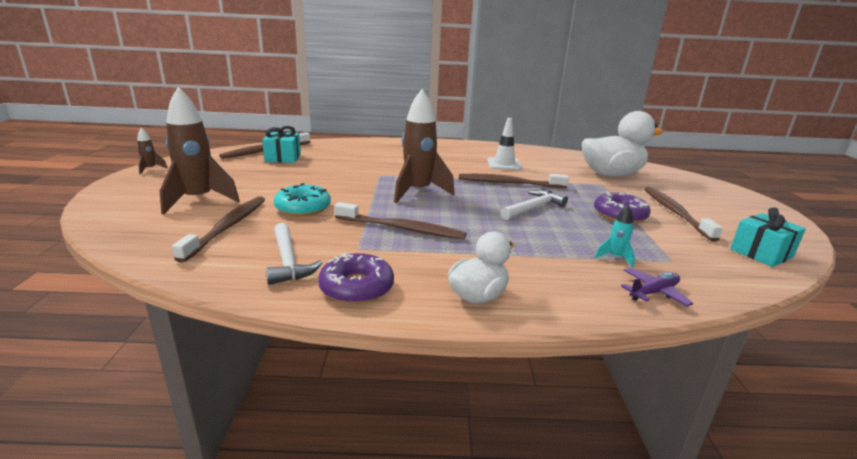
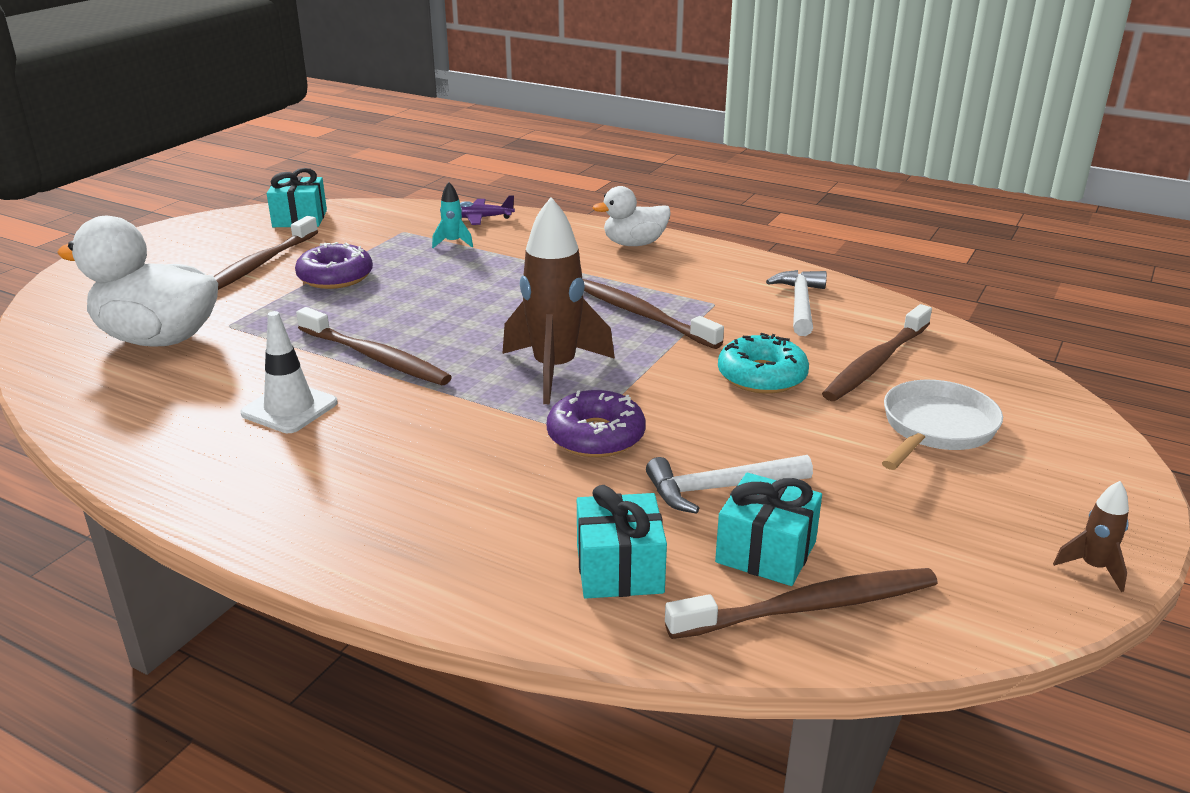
camera: 150 degrees left, 5 degrees up
(198, 200) = (936, 428): brown rocket -> white pan
(332, 150) = (619, 569): none -> turquoise gift
(356, 287) = (739, 269): purple donut -> purple donut (596, 436)
(533, 208) = (425, 308): white hammer -> white hammer (719, 489)

